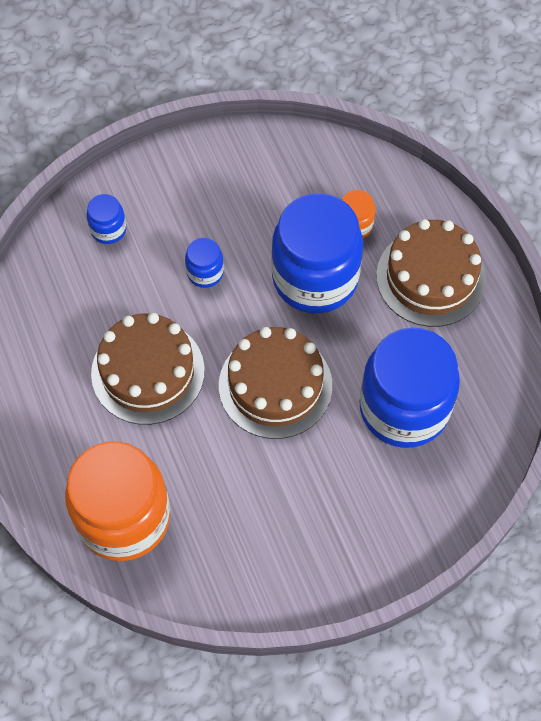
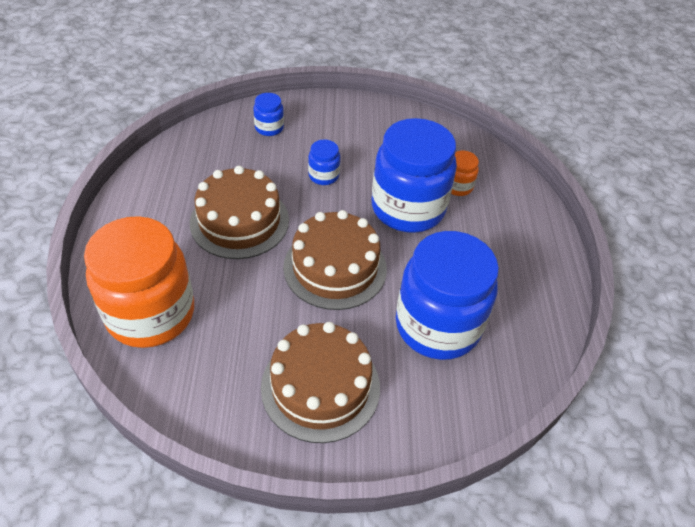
camera: 20 degrees right, 15 degrees down
(431, 277) = (505, 241): brown cake -> brown cake (320, 386)

